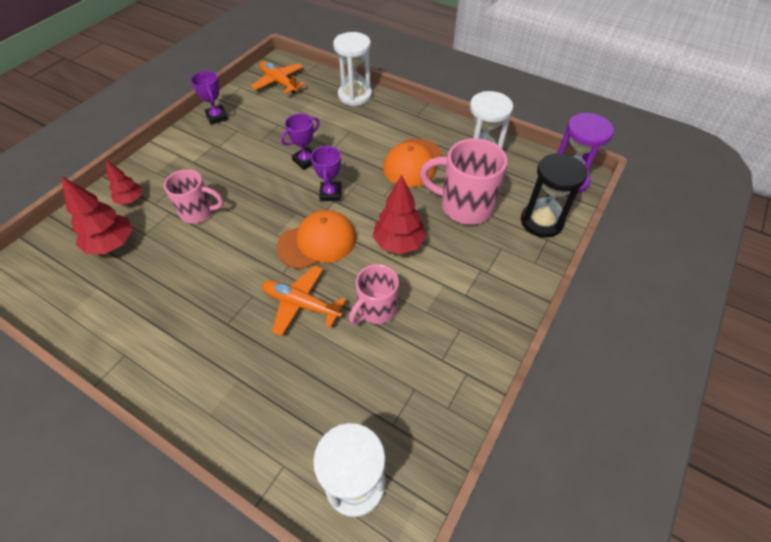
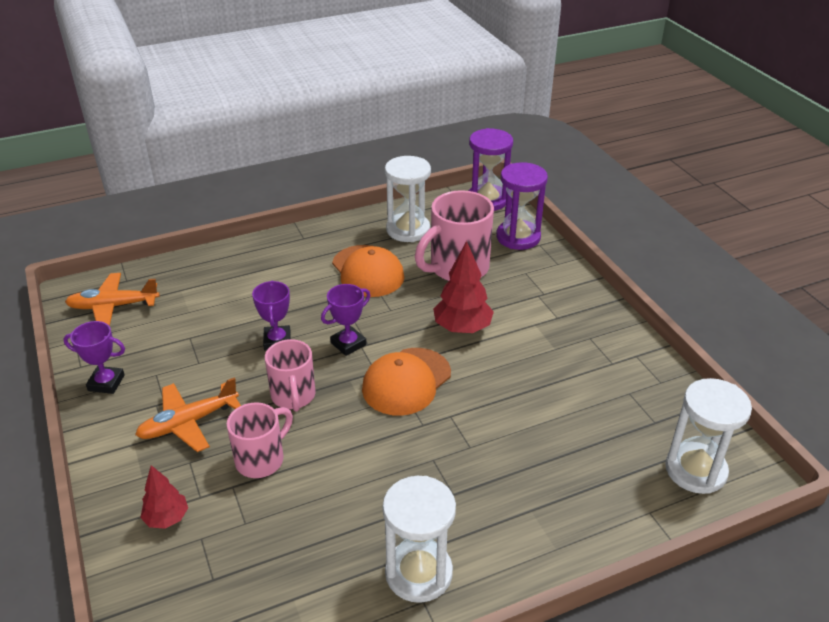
camera: 55 degrees left, 15 degrees down
(112, 244) = (230, 562): red tree -> none
(301, 304) = (476, 426): orange plane -> orange plane (188, 423)
(317, 242) = (406, 381): orange cap -> orange cap turned 150 degrees counterclockwise
(330, 194) = (348, 344): purple trophy -> purple trophy turned 75 degrees counterclockwise
(355, 95) = (217, 262): white hourglass -> white hourglass (418, 573)
(376, 309) = (527, 378): pink mug -> pink mug (293, 396)
(541, 221) = (518, 237): black hourglass -> purple hourglass

